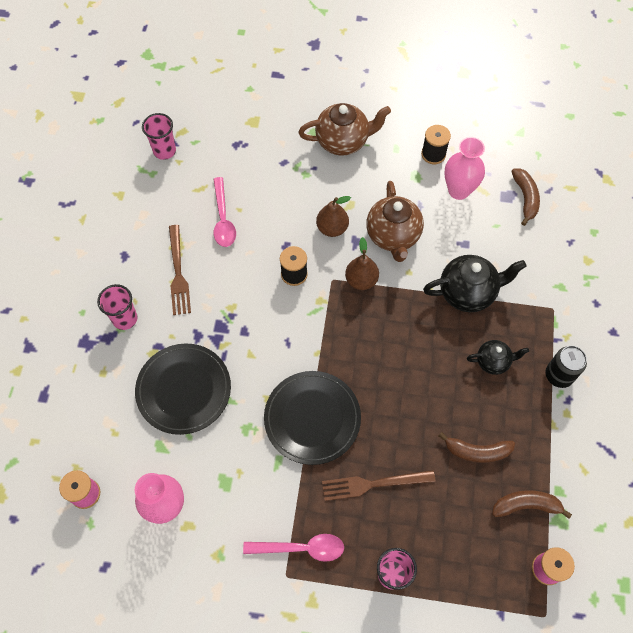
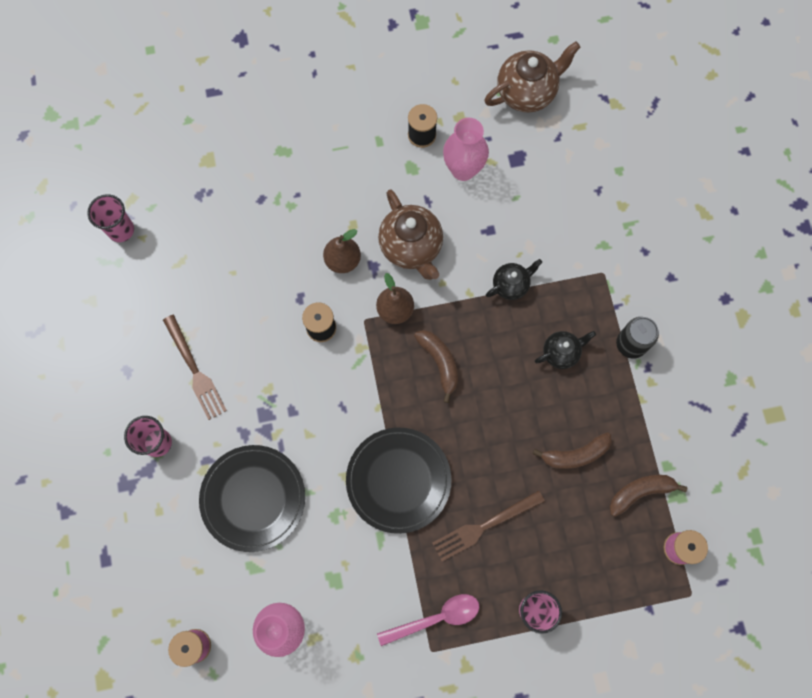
camera: 20 degrees left, 10 degrees up
(223, 219) = (219, 290): pink spoon -> none
(343, 141) = (317, 152): brown teapot -> brown teapot (527, 92)
(467, 292) = (511, 285): black teapot -> black teapot, size x0.58
(525, 198) = (536, 155): brown banana -> brown banana (439, 363)

